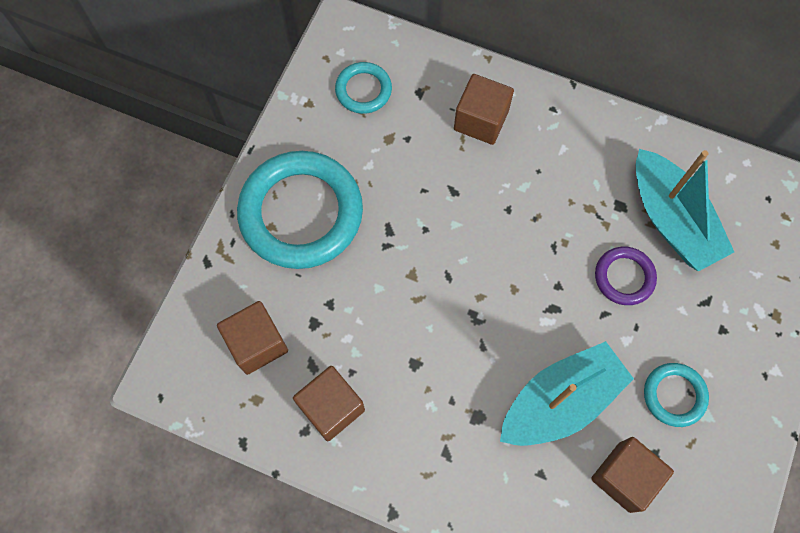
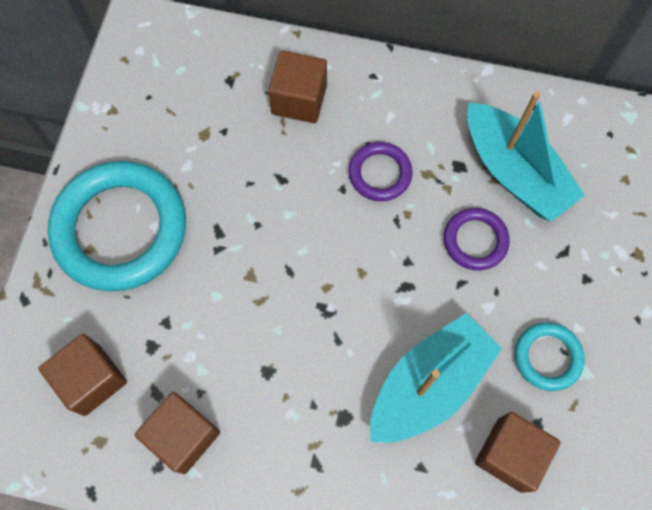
camera: 10 degrees left, 0 degrees up
(363, 90) = (169, 87): turquoise ring -> none
(545, 201) = (380, 173): none -> purple ring

